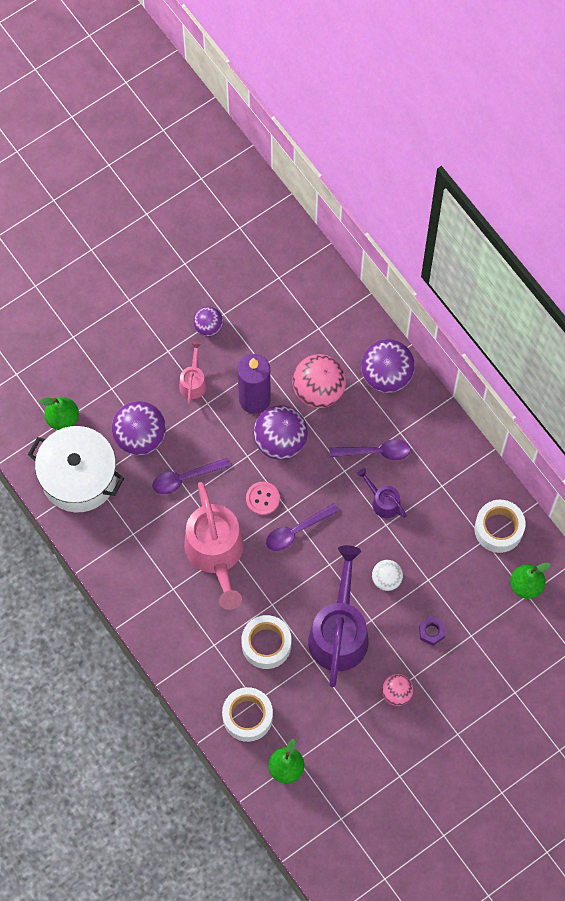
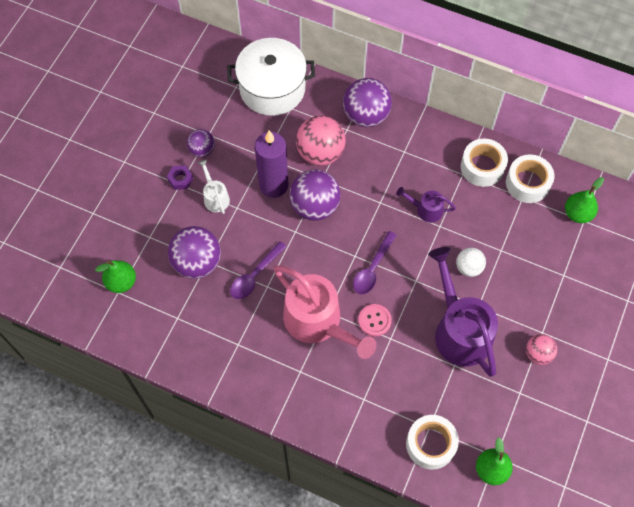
camera: 30 degrees left, 5 degrees down
(79, 477) = (163, 322): white pot -> white pot (272, 88)
(193, 382) = (215, 197): pink watering can -> white watering can
(262, 499) = (329, 258): pink button -> pink button (374, 320)
(266, 644) = (407, 374): white tape -> white tape (482, 167)
(375, 452) = (395, 175): purple spoon -> none
(431, 632) = (531, 289): purple nut -> purple nut (180, 179)

